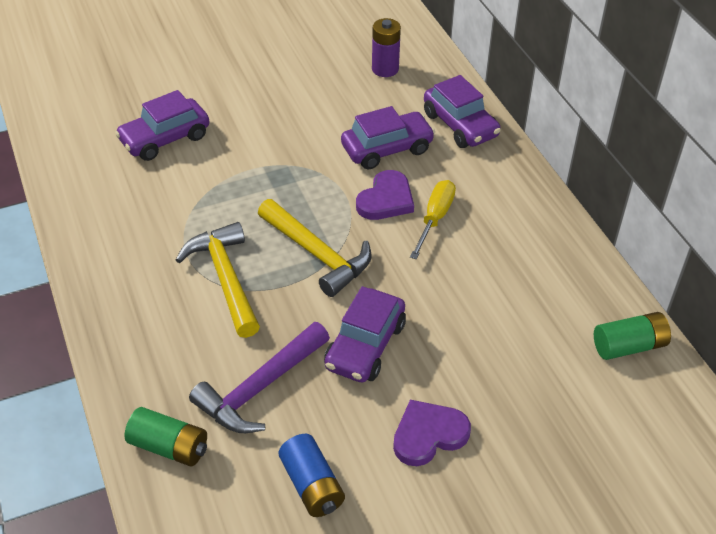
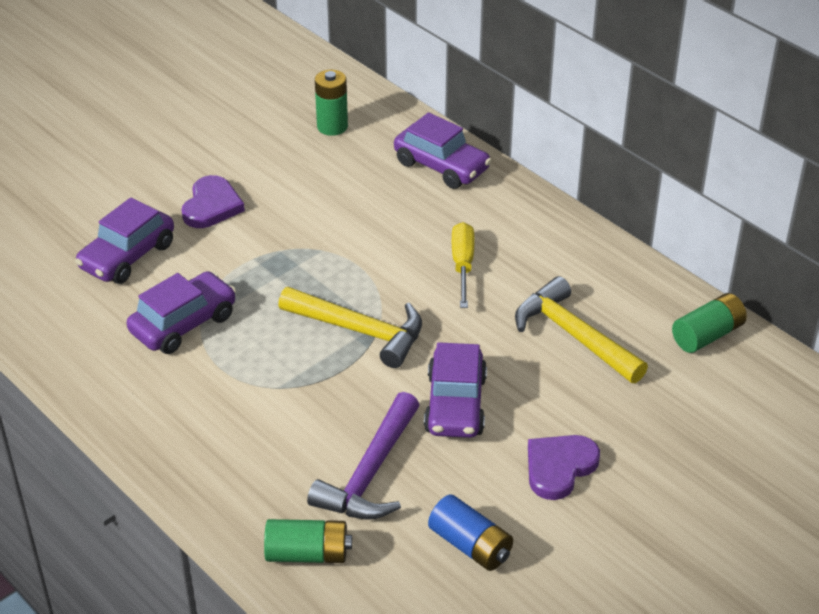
camera: 20 degrees left, 5 degrees down
(225, 278) = (276, 379): yellow hammer -> yellow hammer (573, 335)
(385, 69) = (332, 126): purple battery -> green battery
(386, 199) = (403, 259): purple heart -> purple heart (211, 206)
(387, 149) = (377, 208): purple car -> purple car (183, 324)

